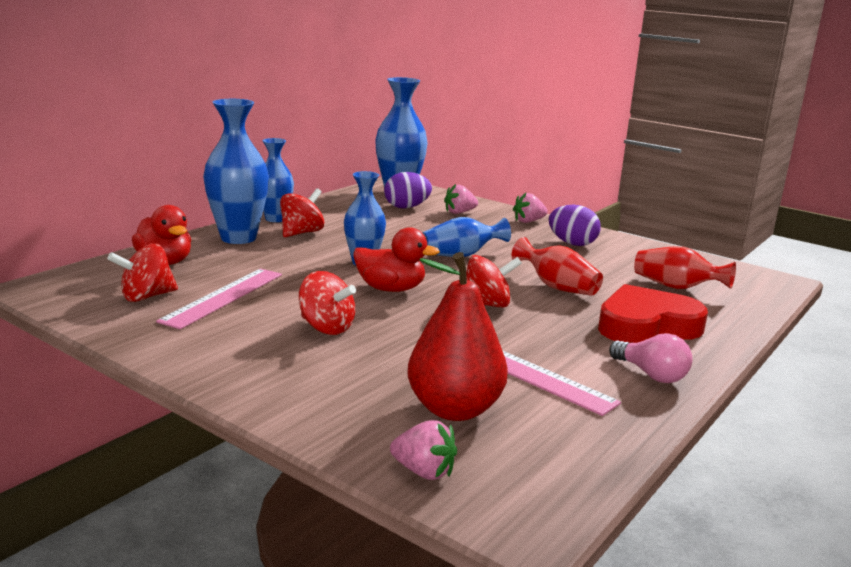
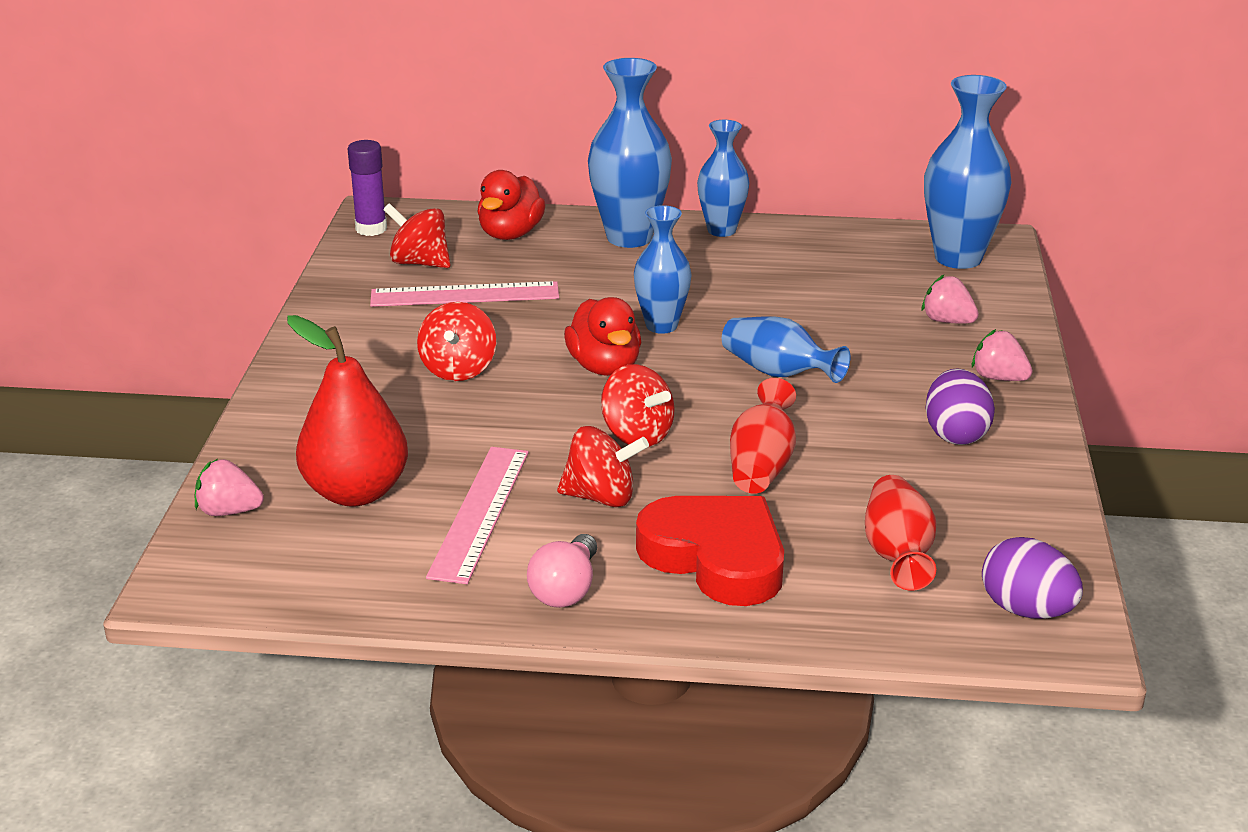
camera: 60 degrees right, 10 degrees up
(56, 296) = (371, 229): none -> purple glue stick
(301, 233) = (700, 260): red spinning top -> red spinning top (601, 497)
(406, 207) = (904, 283): purple egg -> purple egg (1026, 610)
(424, 471) = (229, 511): pink strawberry -> pink strawberry turned 105 degrees clockwise

